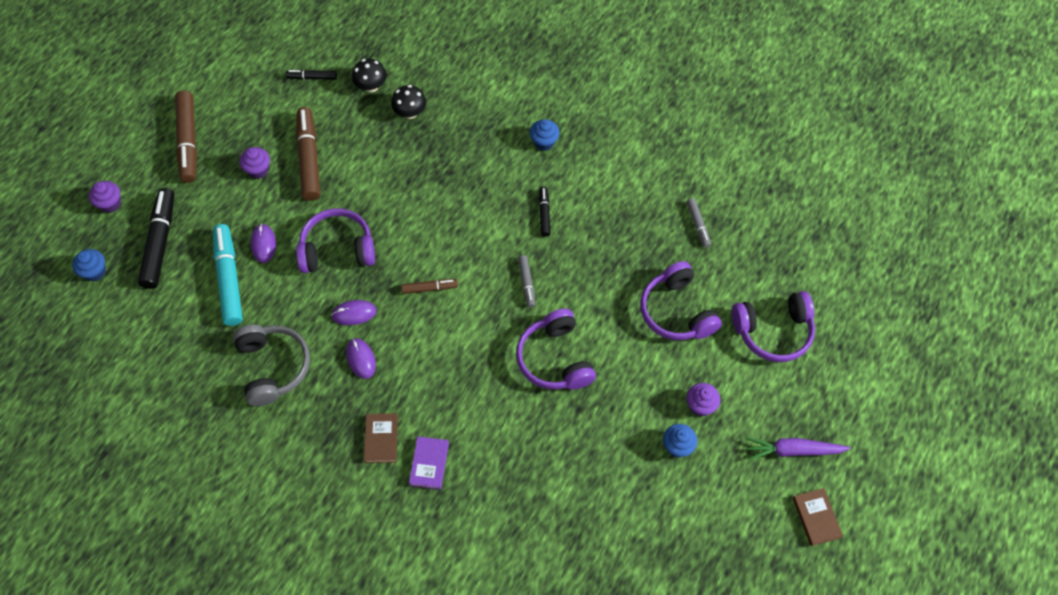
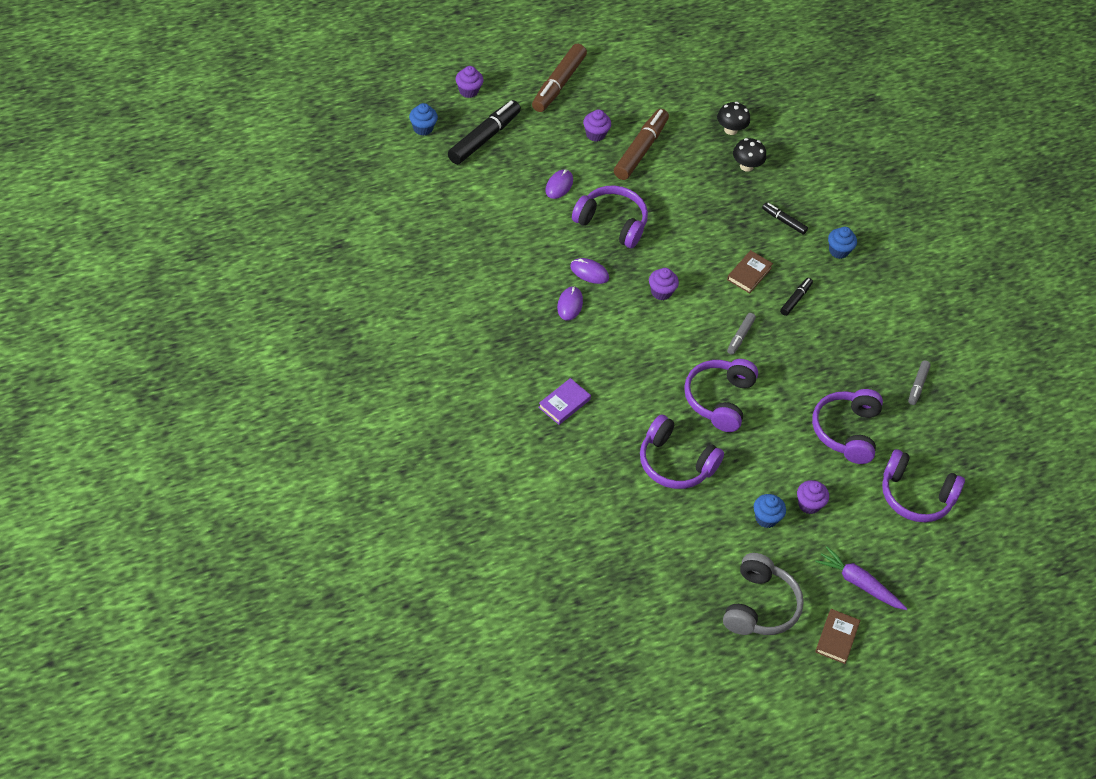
camera: 30 degrees right, 10 degrees down
(229, 279) = (515, 192): turquoise marker -> none
(273, 367) = (501, 269): grey headphones -> grey headphones (759, 606)
(312, 77) = (688, 96): black marker -> black marker (784, 221)
(381, 439) = (542, 365): brown book -> brown book (749, 274)
(430, 288) = (661, 292): brown marker -> purple cupcake
(566, 451) = (675, 463): none -> purple headphones

